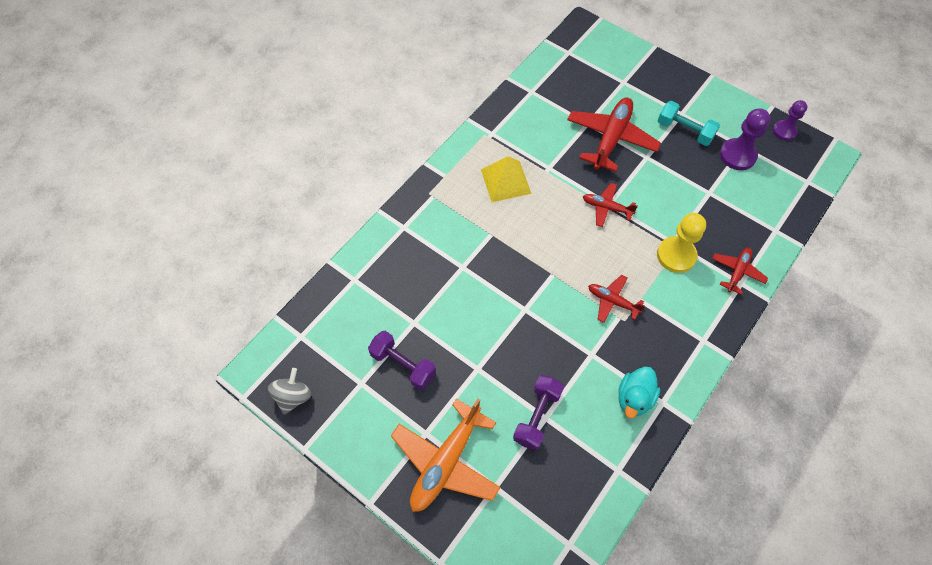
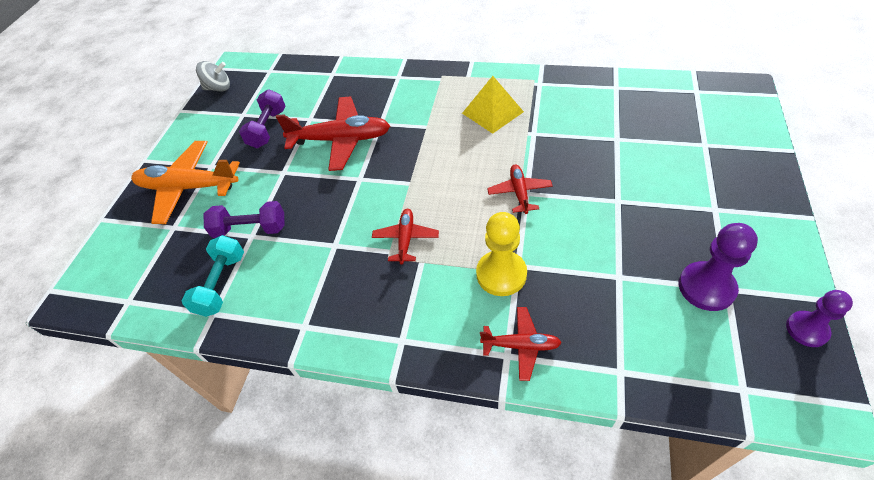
camera: 70 degrees right, 10 degrees down
(611, 139) = (614, 163): red plane -> red plane (341, 140)
(634, 398) = (299, 298): turquoise duck -> none
(684, 131) = (690, 221): turquoise dumbbell -> turquoise dumbbell (221, 284)

